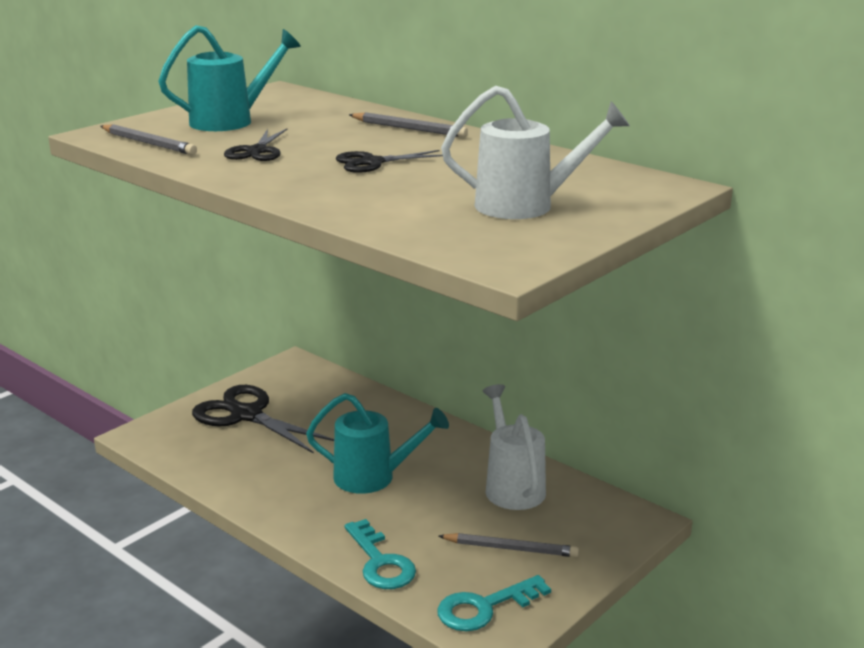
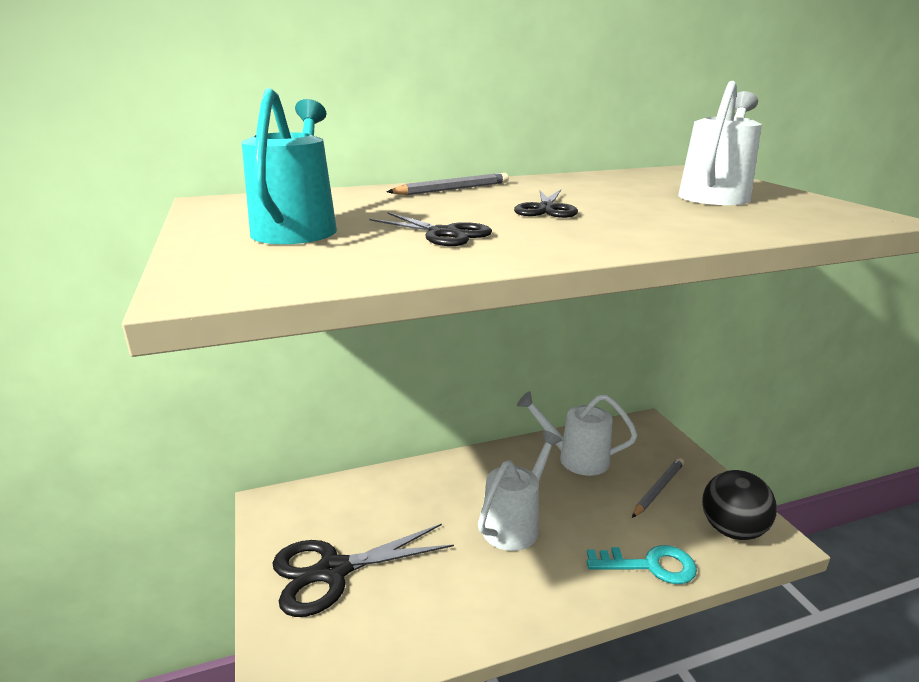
camera: 60 degrees left, 0 degrees up
(149, 143) = (317, 269): grey pencil -> none
(373, 477) = (515, 523): turquoise watering can -> white watering can
(484, 607) = (732, 530): turquoise key -> black ball

